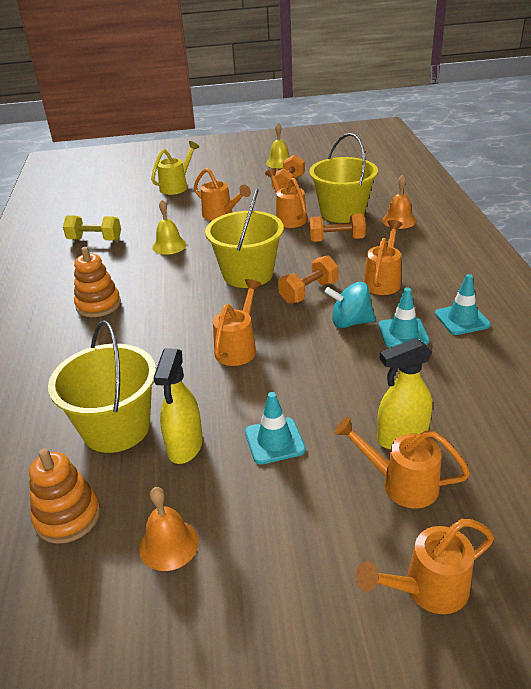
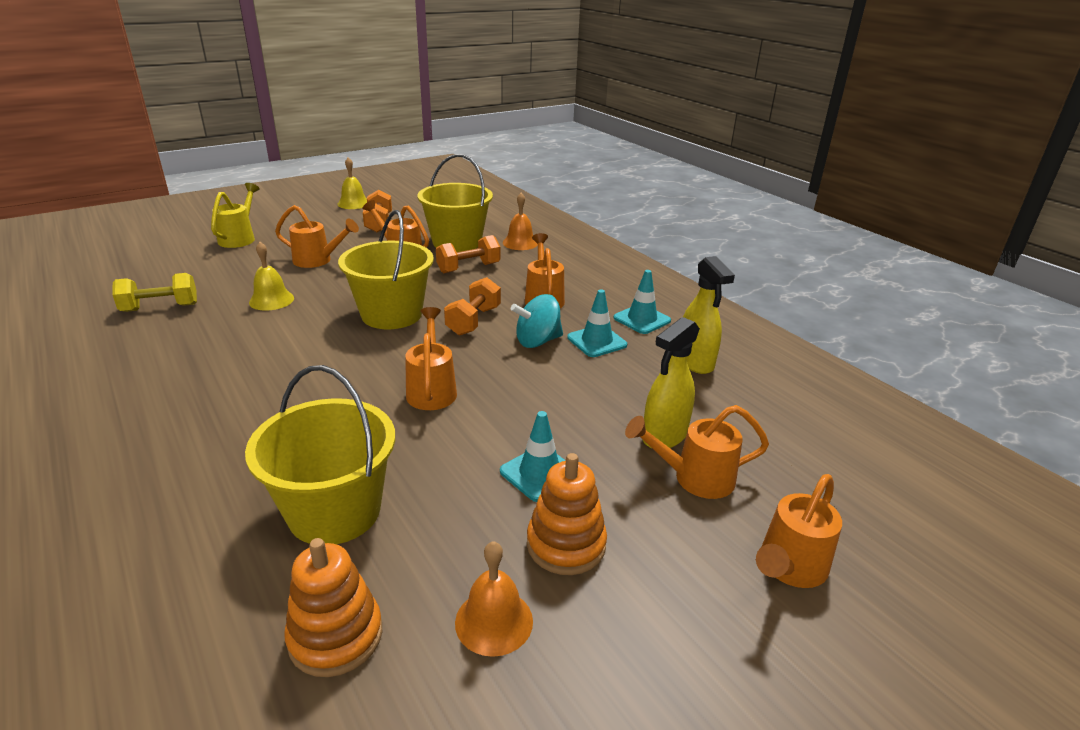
camera: 30 degrees left, 5 degrees down
(98, 305) = (214, 379): orange stacking toy -> orange stacking toy (566, 544)
(185, 446) = (439, 507): yellow spray bottle -> yellow spray bottle (695, 362)

